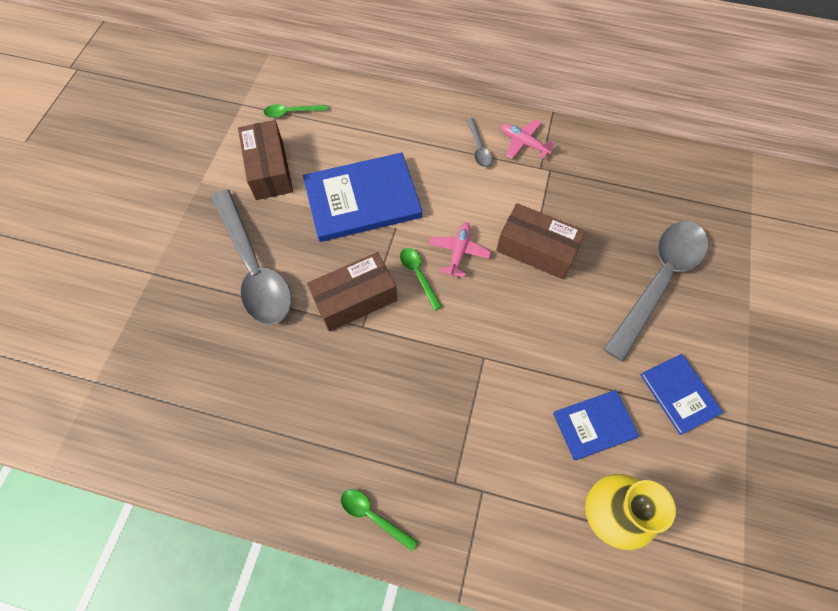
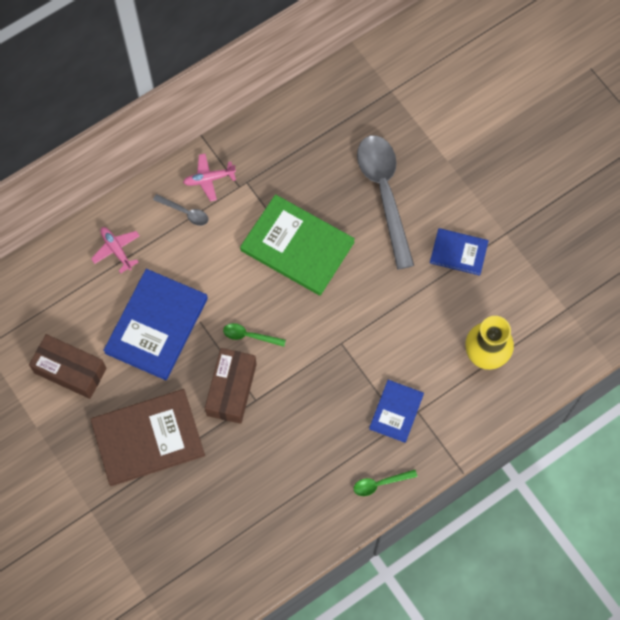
camera: 50 degrees left, 5 degrees up
(254, 268) = (148, 438): grey spoon -> brown book
(291, 112) = (28, 316): green spoon -> none
(459, 252) = (255, 296): pink plane -> pink plane (116, 250)
(536, 249) = (297, 246): brown box -> green book
(594, 425) = (435, 316): blue book -> blue book (396, 411)

